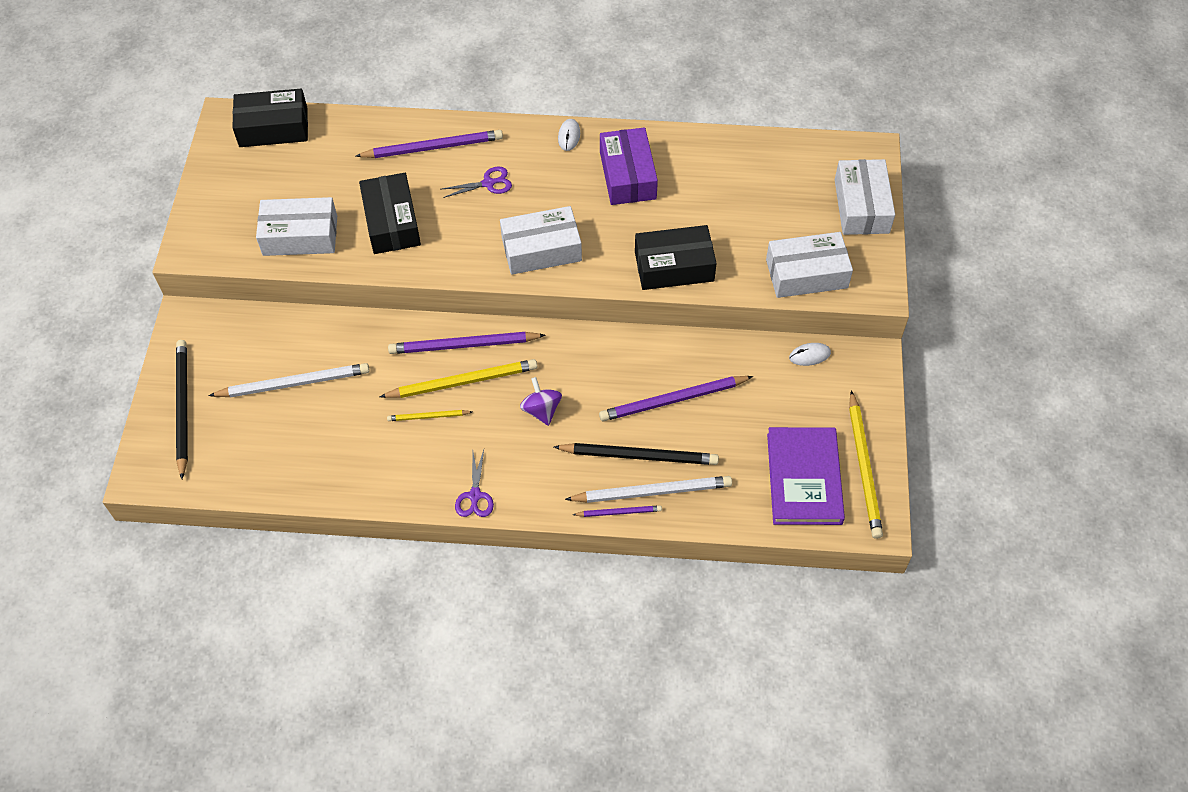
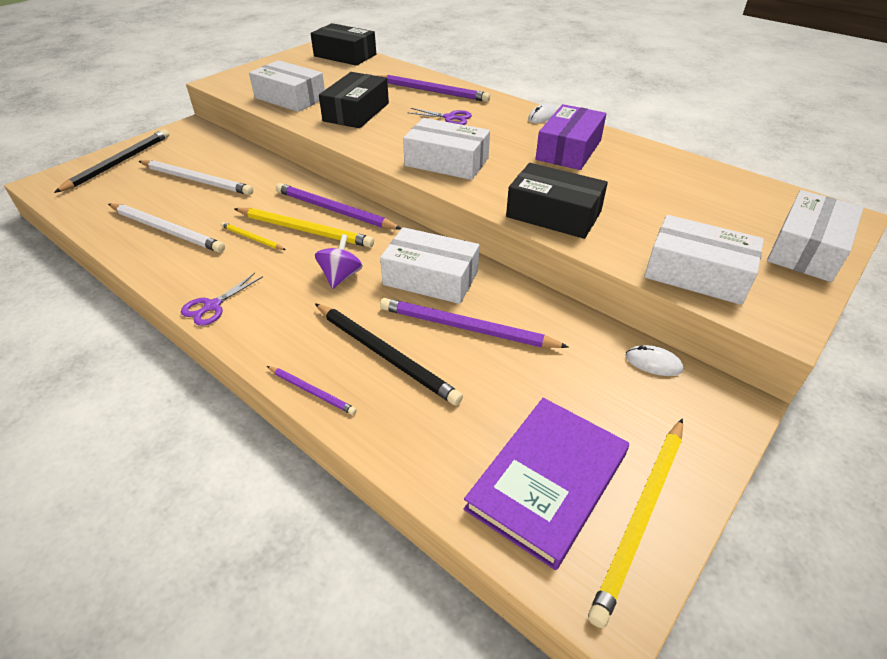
camera: 35 degrees right, 15 degrees down
(609, 370) = (431, 278): none -> white box
(652, 492) = (364, 392): white pencil -> white pencil (167, 230)

